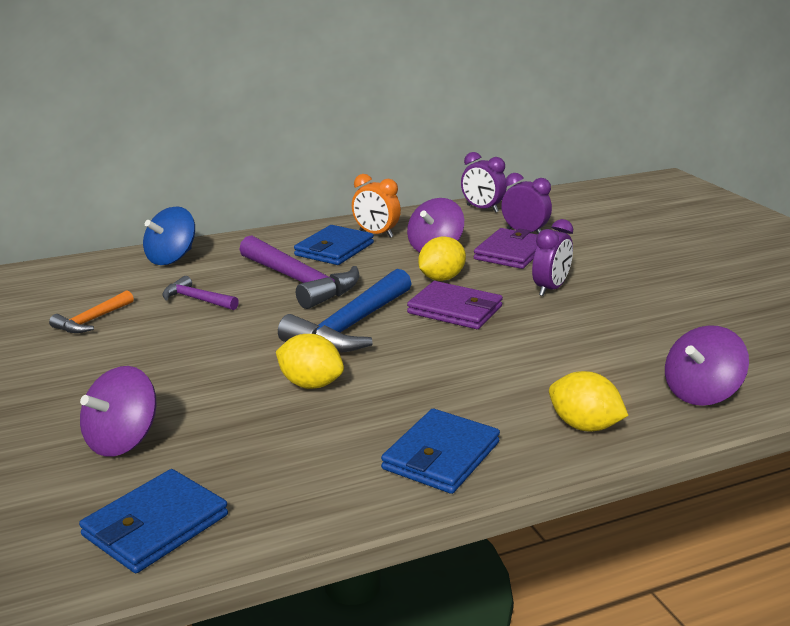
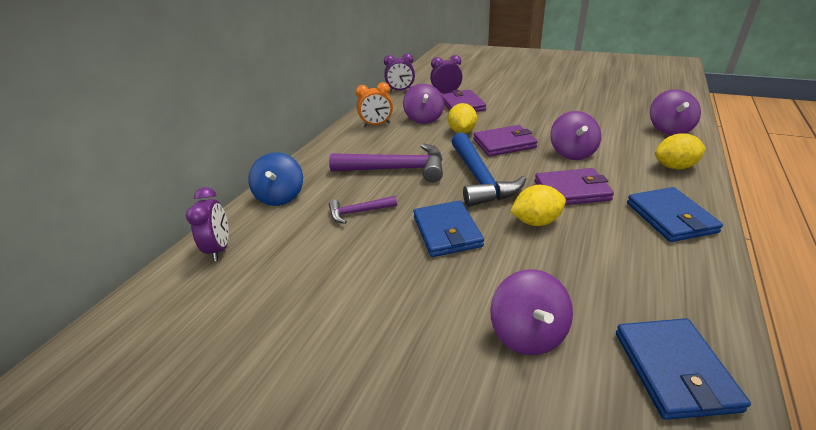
camera: 40 degrees left, 10 degrees up
(92, 320) = (316, 268): orange hammer -> none
(334, 249) = (373, 142): blue wallet -> blue wallet (447, 231)
(408, 382) = (572, 190): none -> purple wallet
(504, 353) = (572, 153): none -> purple spinning top
(550, 289) = (517, 114): purple clock -> purple clock (220, 248)

